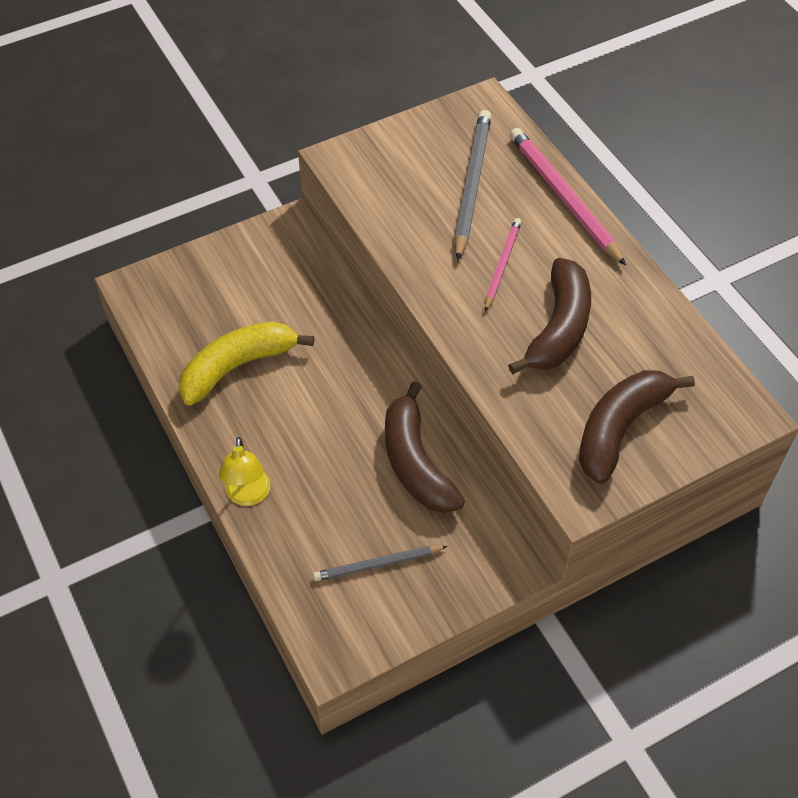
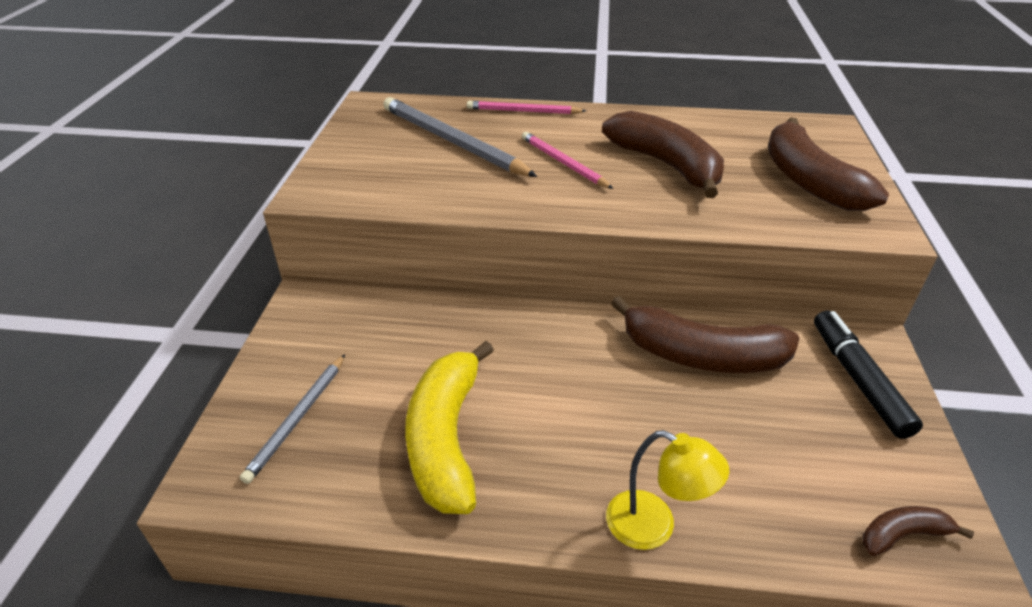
camera: 55 degrees left, 15 degrees down
(332, 622) = (902, 535): none -> brown banana
(377, 564) = (828, 449): grey pencil -> grey pencil (298, 419)
(465, 564) = (858, 379): none -> black marker
(563, 197) = (523, 111): pink pencil -> pink pencil, size x0.58

